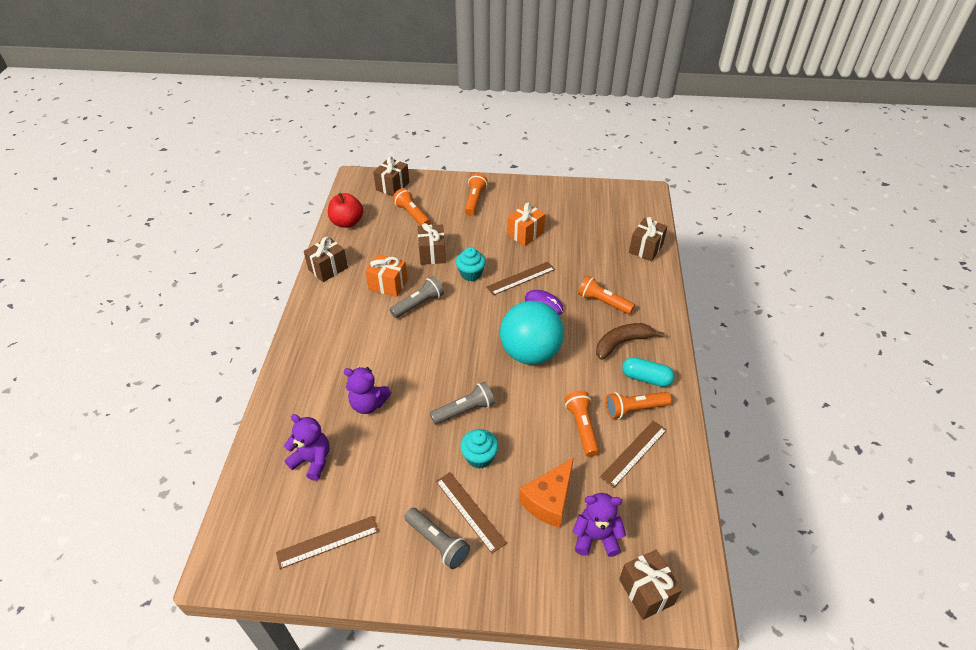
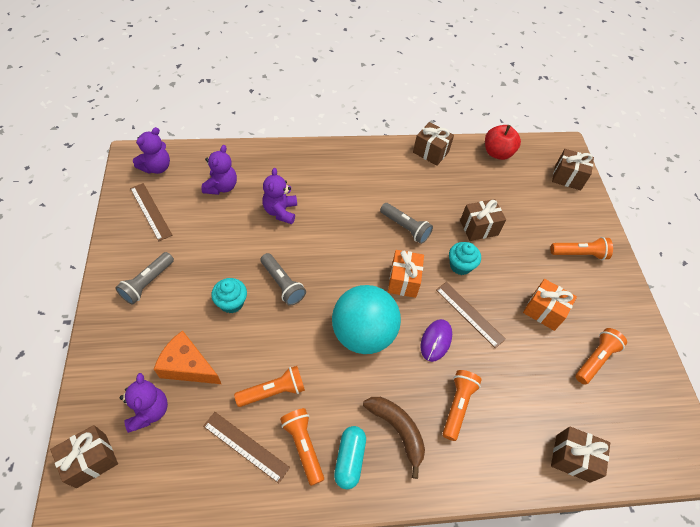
camera: 75 degrees right, 10 degrees up
(252, 536) = (156, 167): none -> purple teddy bear
(388, 285) = (424, 199): orange gift -> orange gift (403, 281)
(412, 214) = (531, 201): orange flashlight -> orange flashlight (595, 359)
(470, 511) = (176, 302): brown ruler -> none

